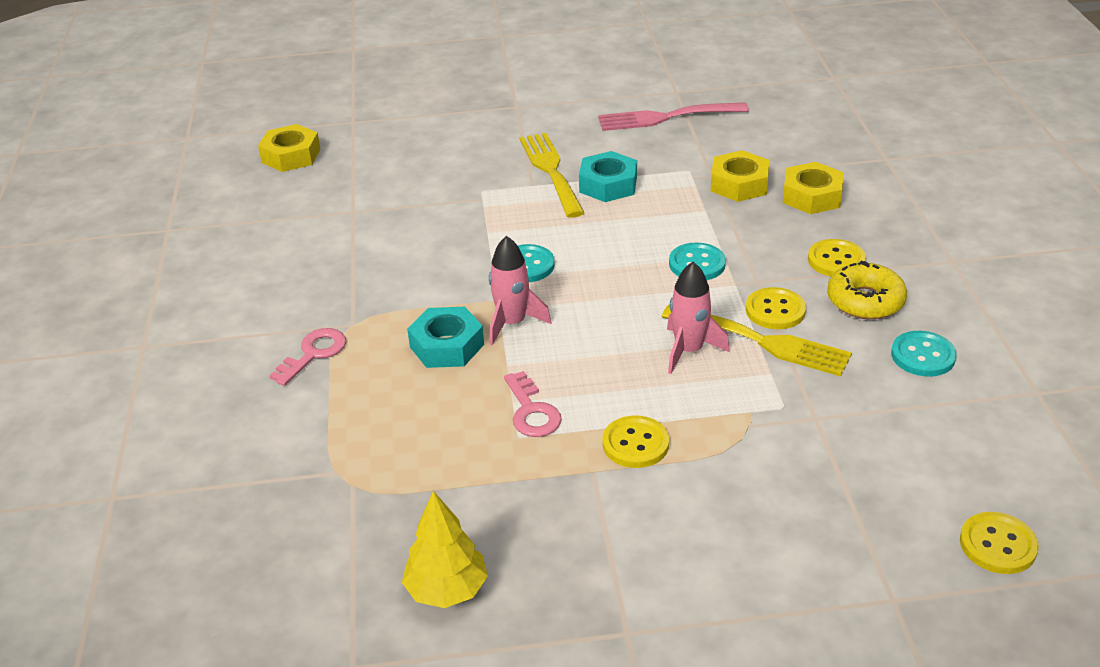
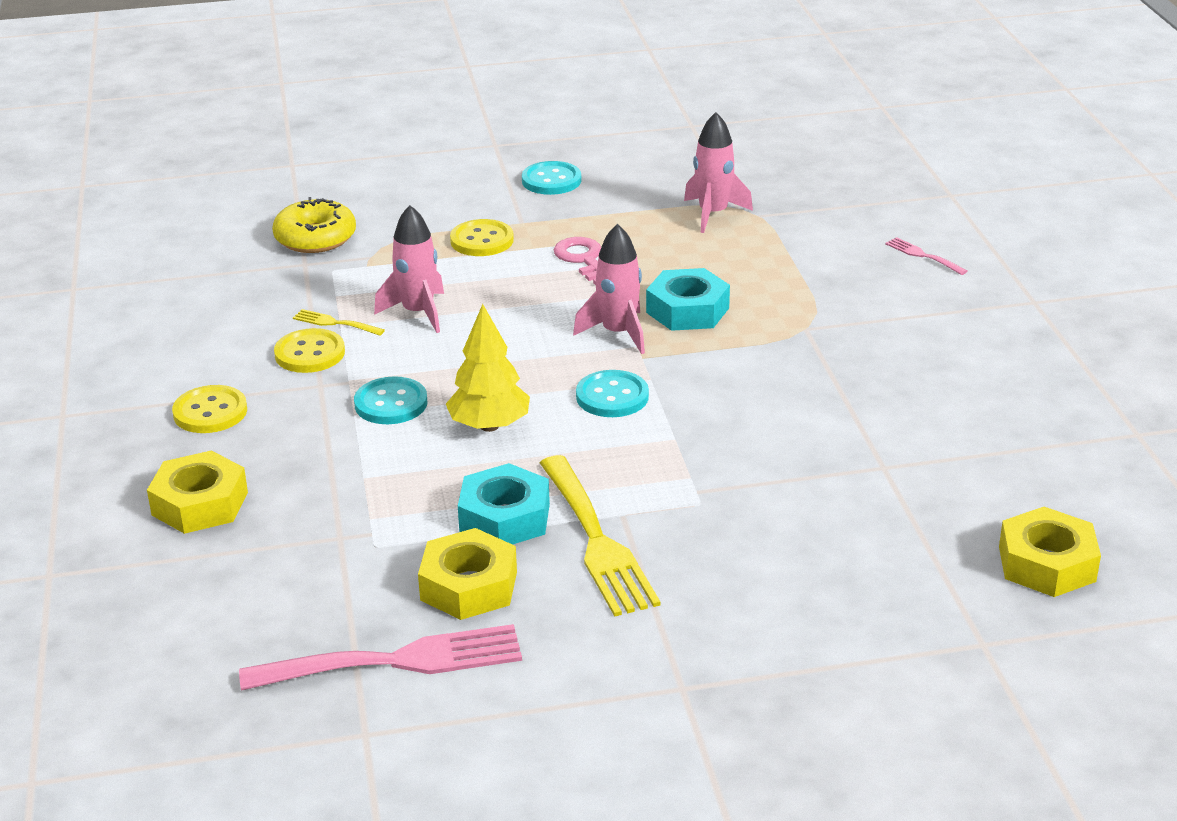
camera: 175 degrees right, 5 degrees down
(202, 404) = (922, 255): none -> pink fork
(313, 354) = (834, 299): pink key -> none
(383, 475) = (713, 214): none -> pink rocket
(447, 590) = (634, 158): yellow tree -> yellow tree (489, 426)
(739, 184) = (302, 522): yellow nut -> yellow nut (469, 586)
(763, 341) = (334, 323): yellow fork -> yellow fork, size x0.46
(865, 301) = (199, 366): yellow donut -> yellow donut (315, 238)
(923, 356) = (167, 315): turquoise button -> turquoise button (551, 180)
(997, 545) = (192, 192): yellow button -> none

